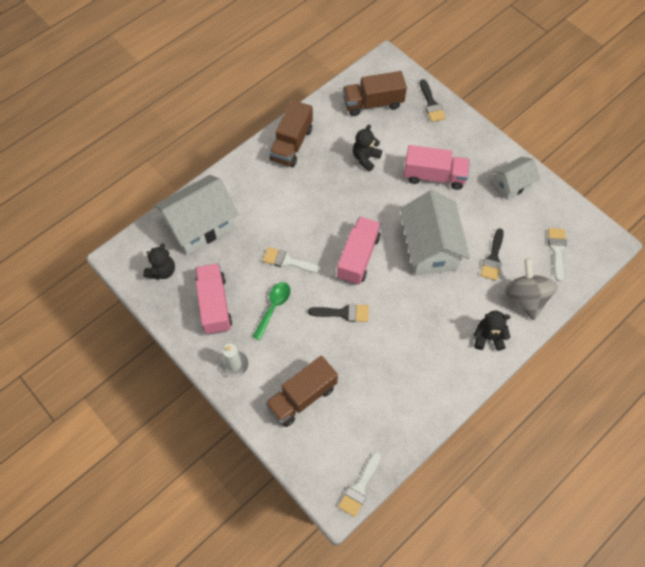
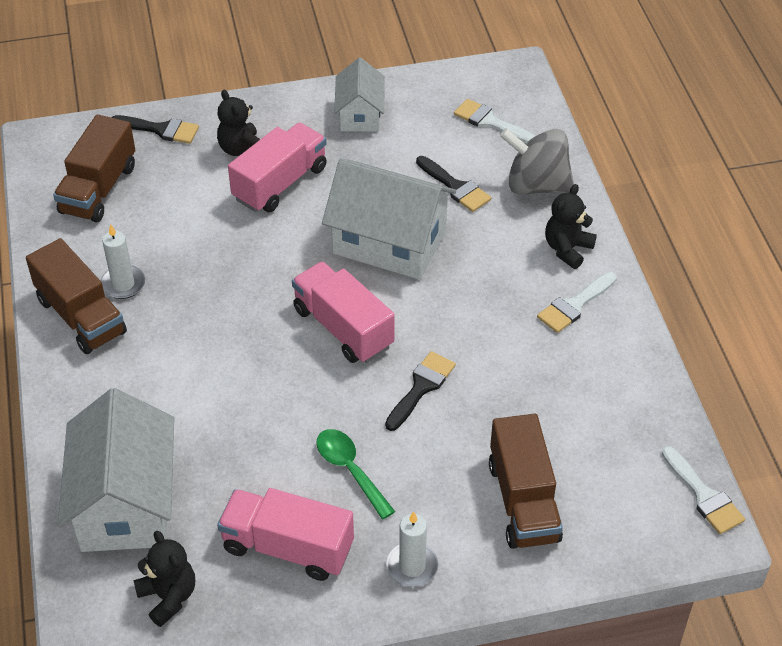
camera: 60 degrees left, 15 degrees down
(287, 261) = (284, 416): white brush -> white brush (574, 305)
(322, 149) = (123, 284): none -> white candle
(365, 158) = (185, 242): black teddy bear -> black teddy bear (241, 149)

